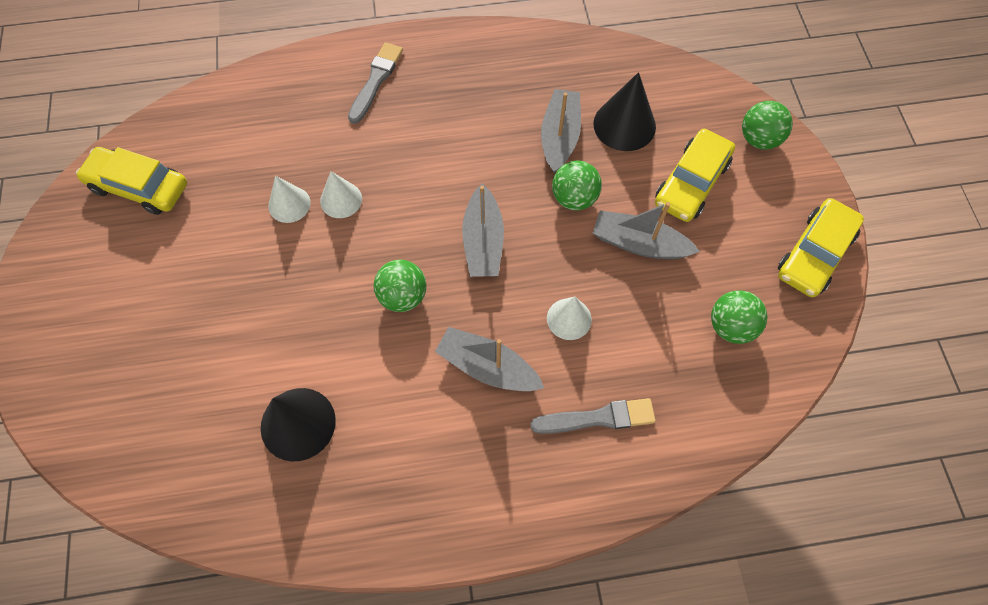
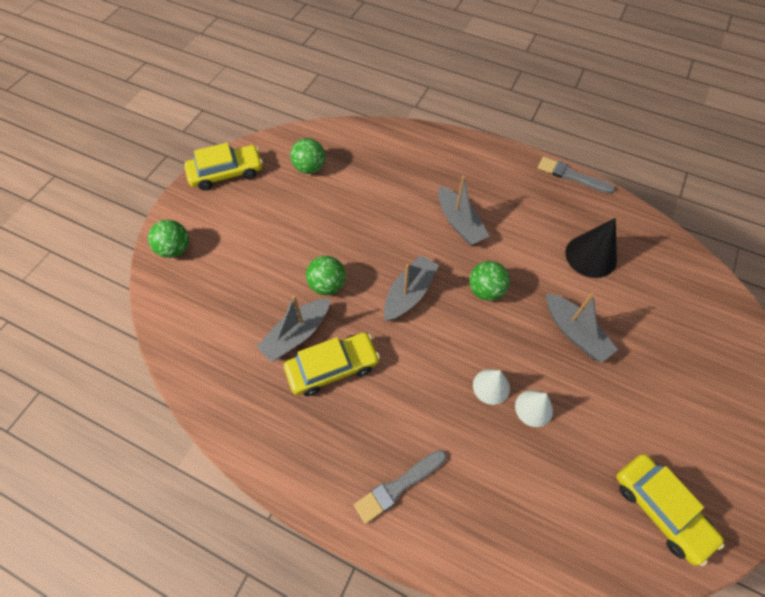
camera: 145 degrees left, 5 degrees down
(569, 319) = (393, 220): white cone -> none
(597, 418) = (418, 169): grey brush -> grey brush (572, 176)
(624, 125) = (245, 314): black cone -> none
(639, 244) = (315, 234): grey boat -> grey boat (575, 333)
(691, 183) = (246, 249): yellow car -> yellow car (332, 368)

